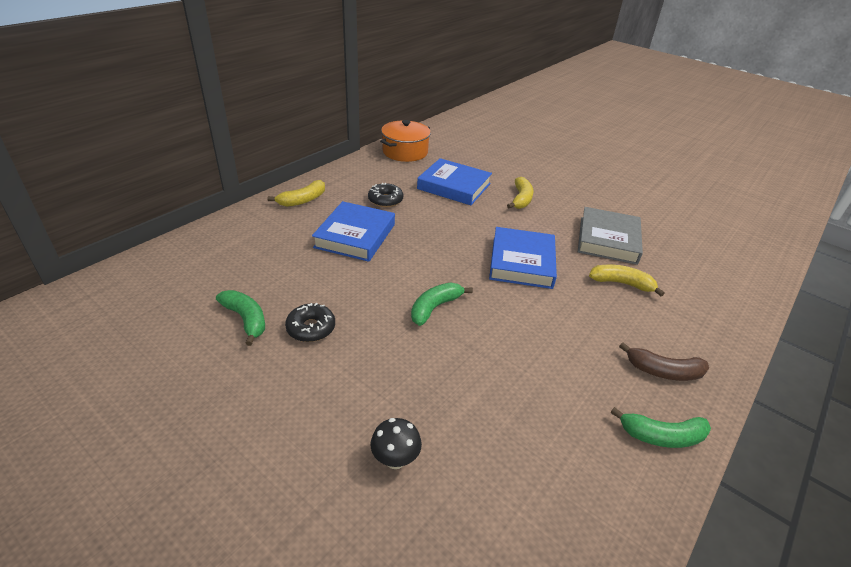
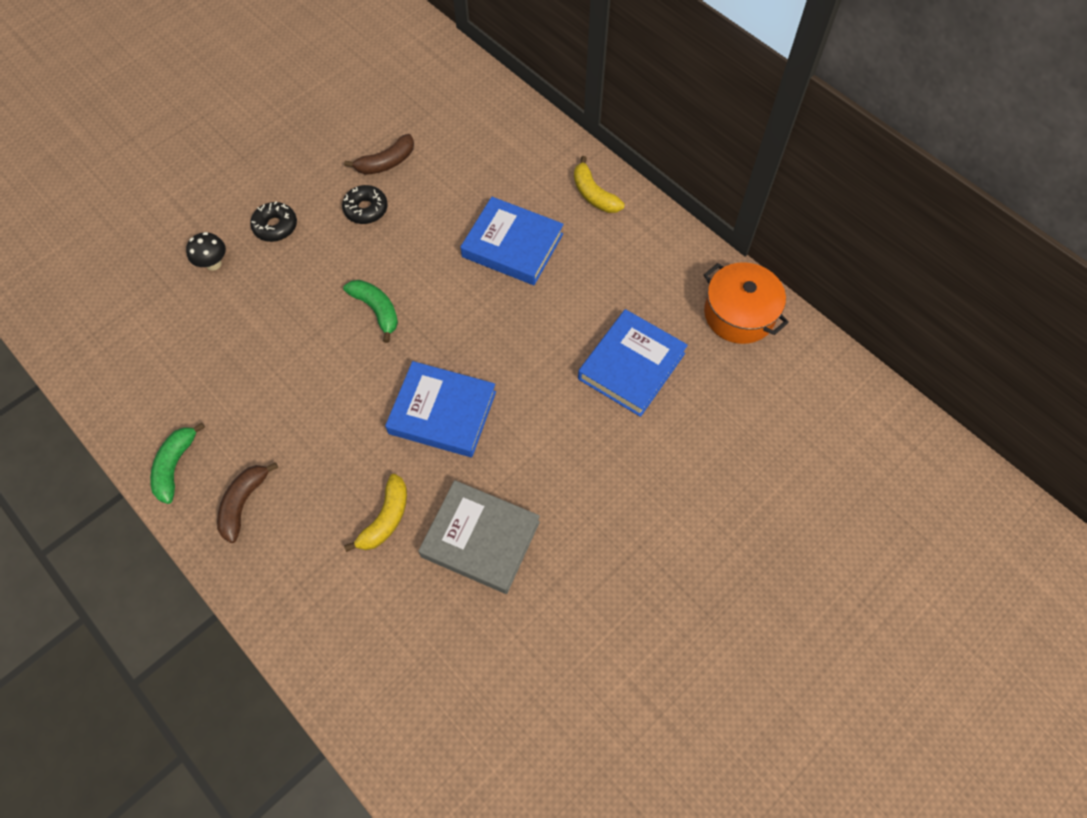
camera: 100 degrees right, 25 degrees up
(246, 319) = (386, 162): green banana -> brown banana
(385, 200) = (593, 280): black donut -> black donut (275, 226)
(521, 199) = (594, 450): yellow banana -> none

